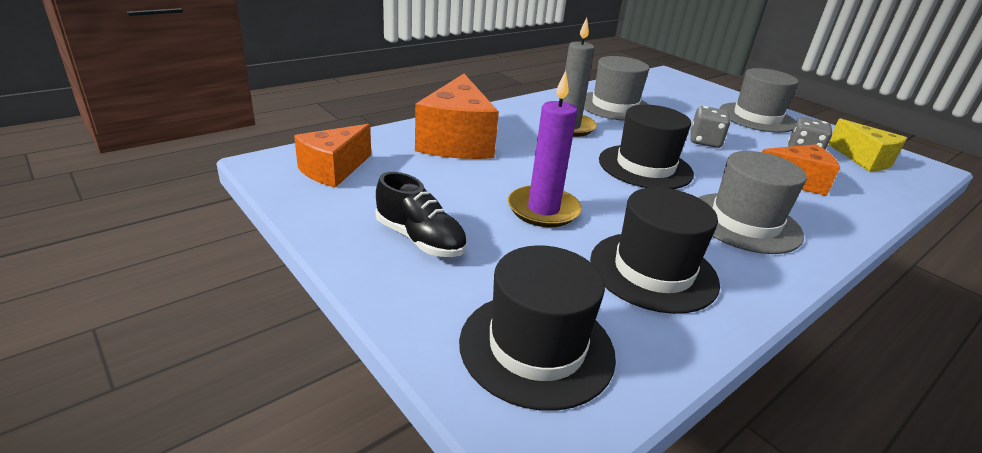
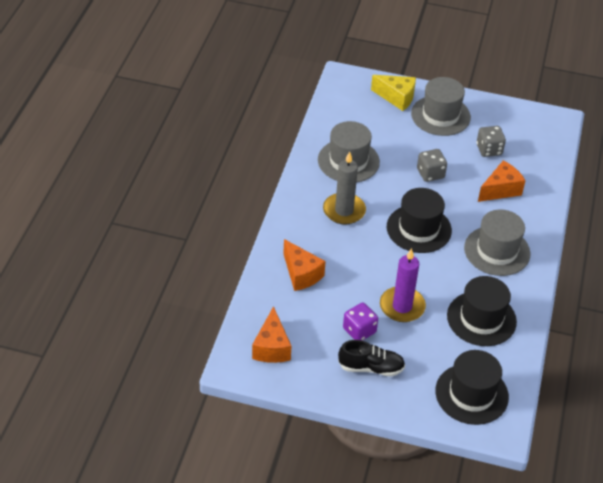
camera: 35 degrees left, 15 degrees up
(456, 203) = (359, 330): none -> purple dice
(457, 141) = (301, 274): orange cheese -> orange cheese, size x0.64
(864, 159) = (524, 135): yellow cheese -> yellow cheese (396, 98)

